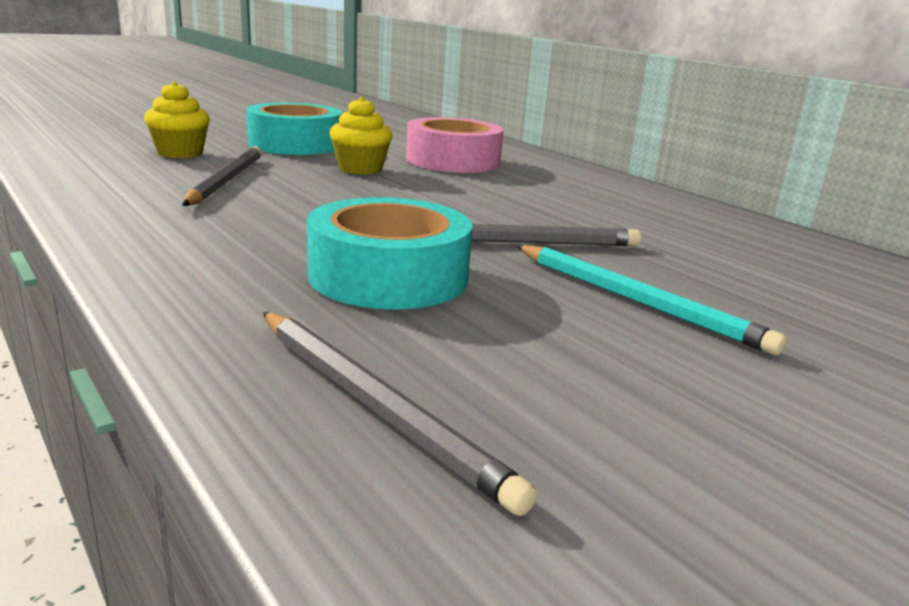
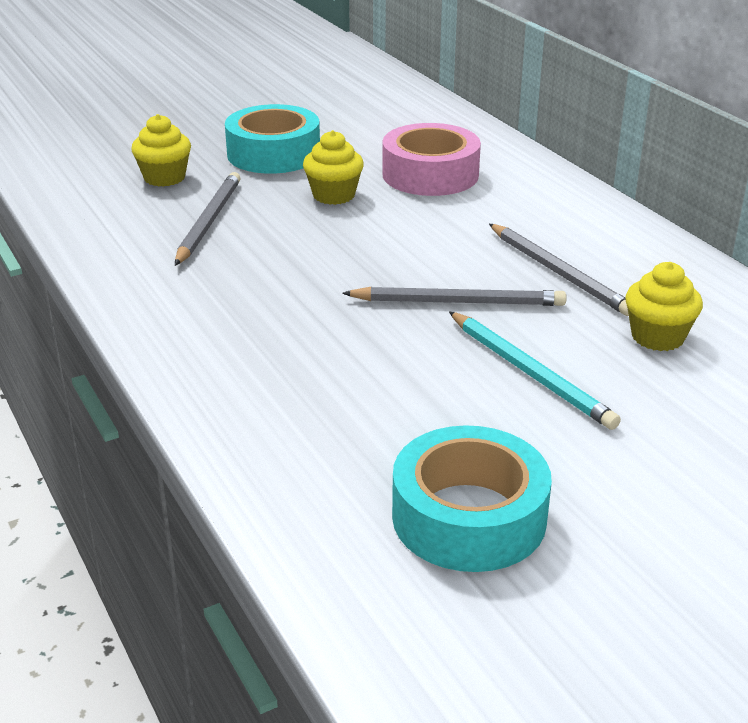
camera: 10 degrees right, 10 degrees up
(376, 405) = (310, 466): grey pencil -> grey pencil (558, 272)
(388, 276) = (337, 346): turquoise tape -> turquoise tape (469, 517)
(755, 271) = (657, 337): none -> yellow cupcake

